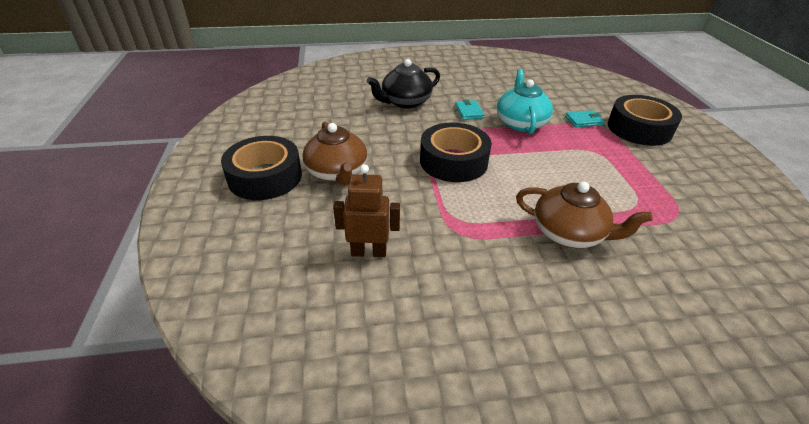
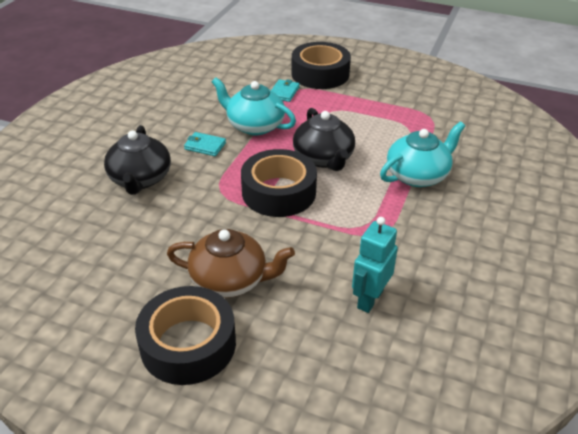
camera: 60 degrees left, 0 degrees up
(369, 252) = (369, 299): brown robot -> turquoise robot
(522, 169) = (323, 158): none -> black teapot
(569, 233) = (418, 175): brown teapot -> turquoise teapot

